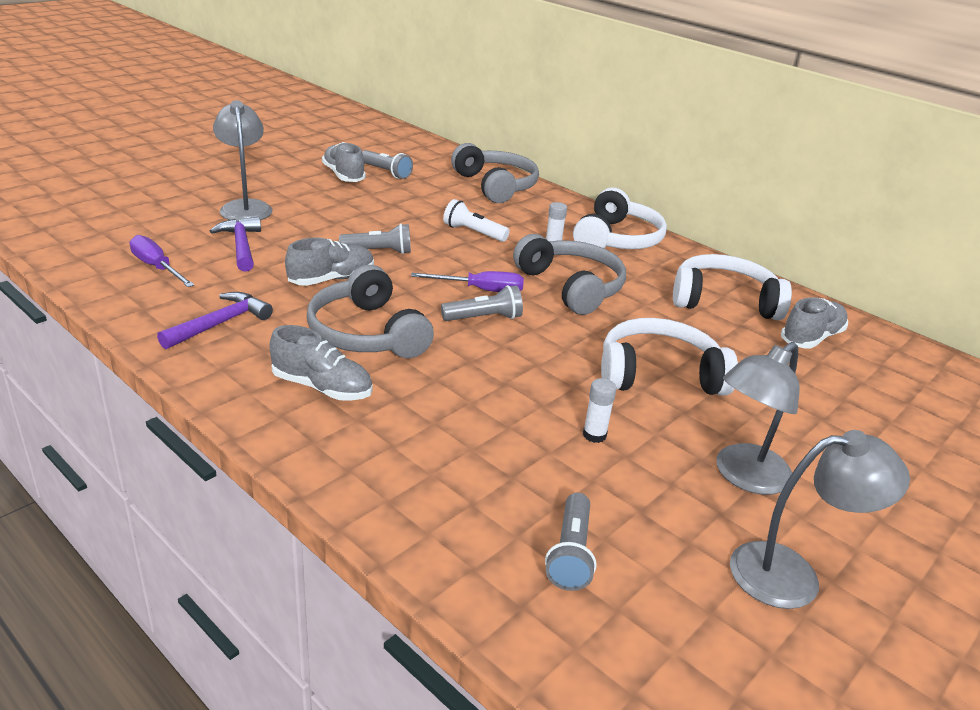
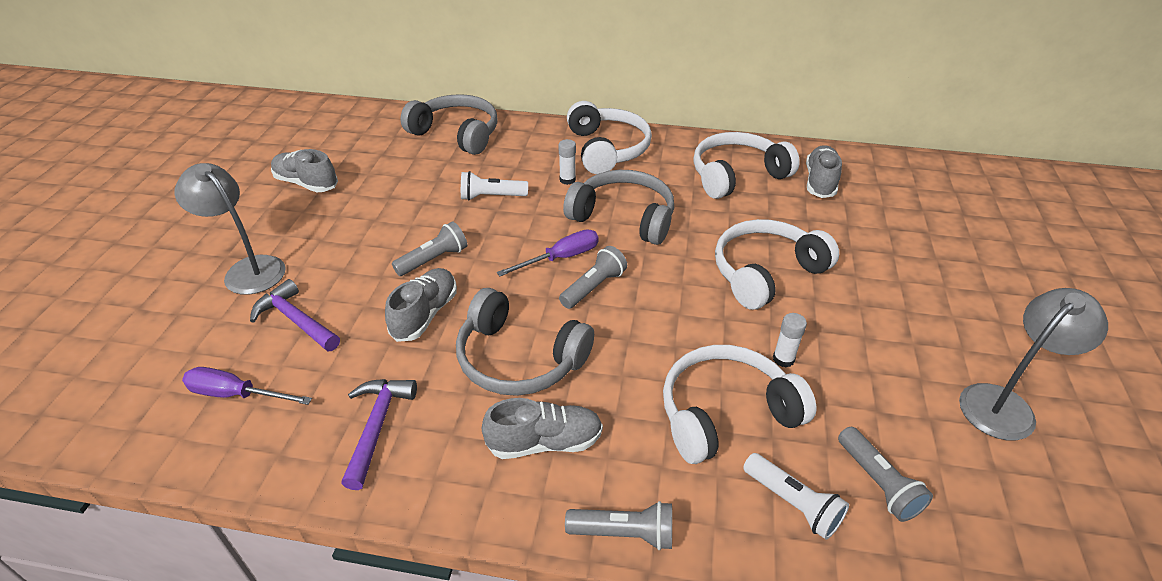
camera: 30 degrees left, 10 degrees up
(386, 172) = (344, 161): grey flashlight -> grey flashlight (624, 533)
(472, 523) = (793, 503): none -> white flashlight
(491, 442) = (725, 413): none -> white headphones
(743, 477) = (902, 336): grey lamp -> none

